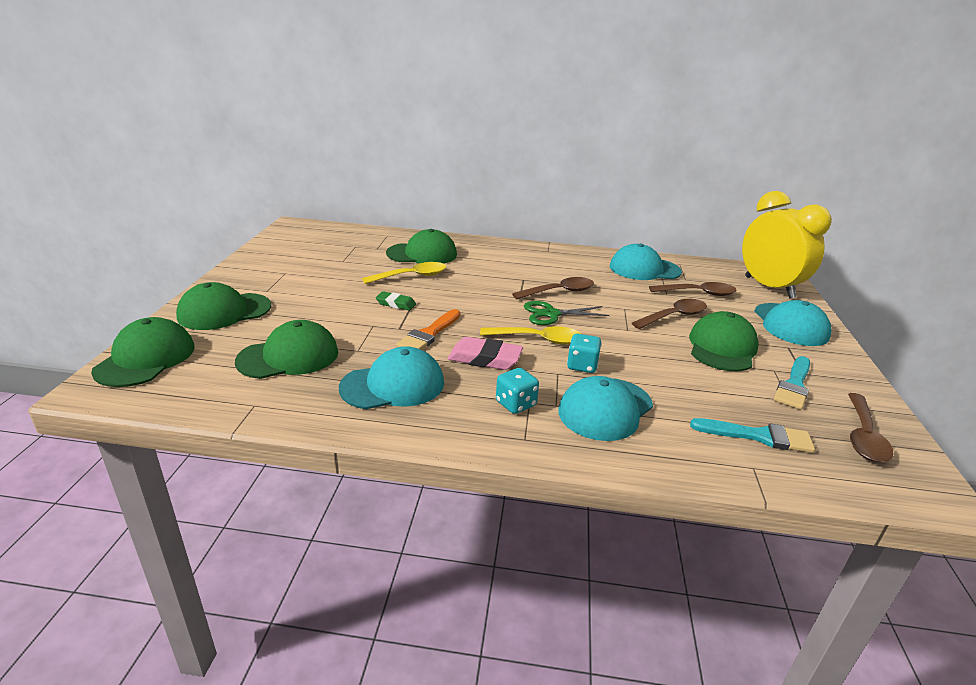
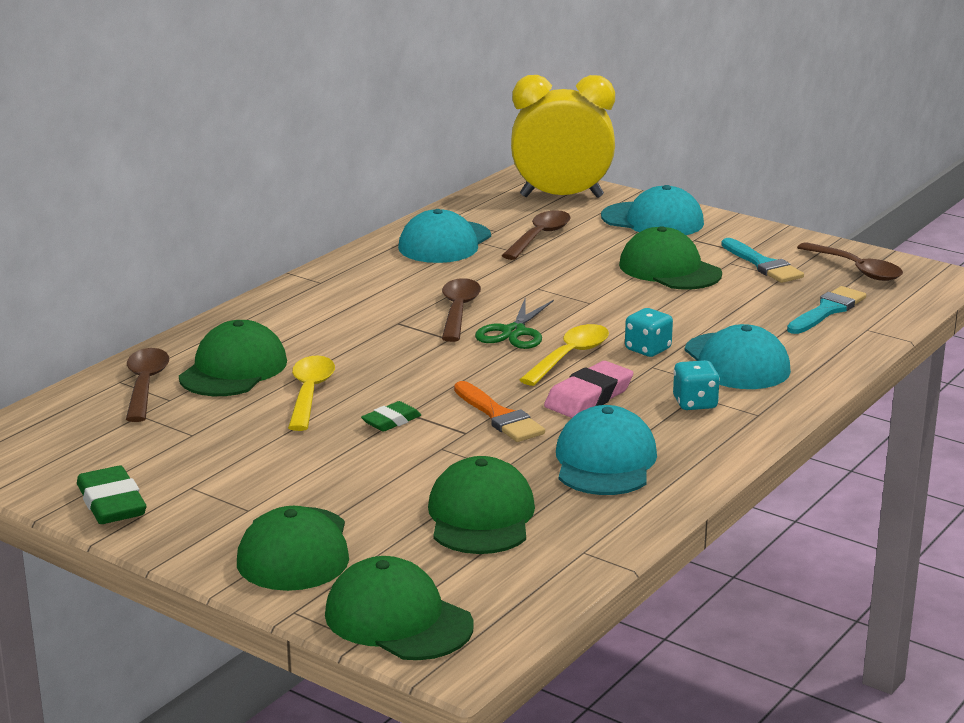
camera: 60 degrees left, 5 degrees down
(258, 260) = (111, 503): none -> green eraser
(674, 316) = (582, 268): brown spoon -> brown spoon (145, 385)

